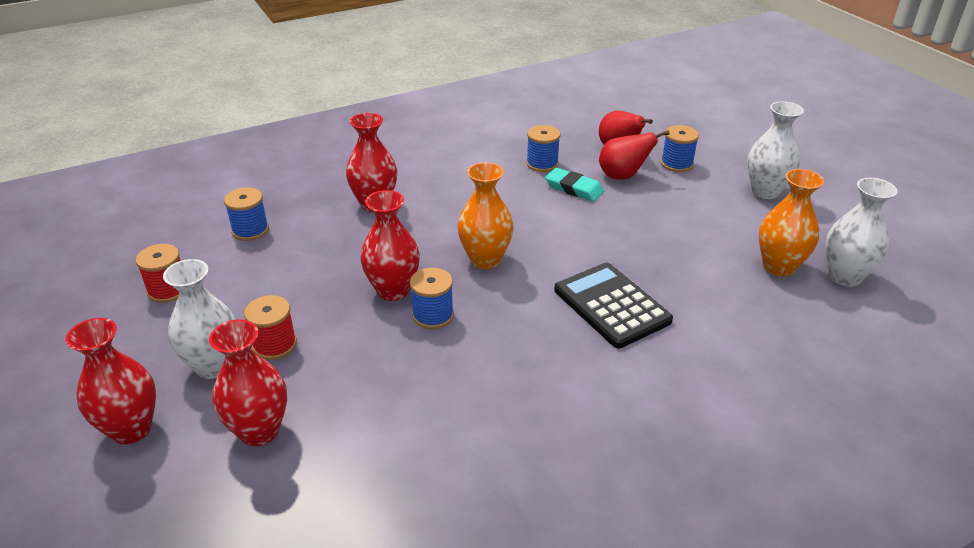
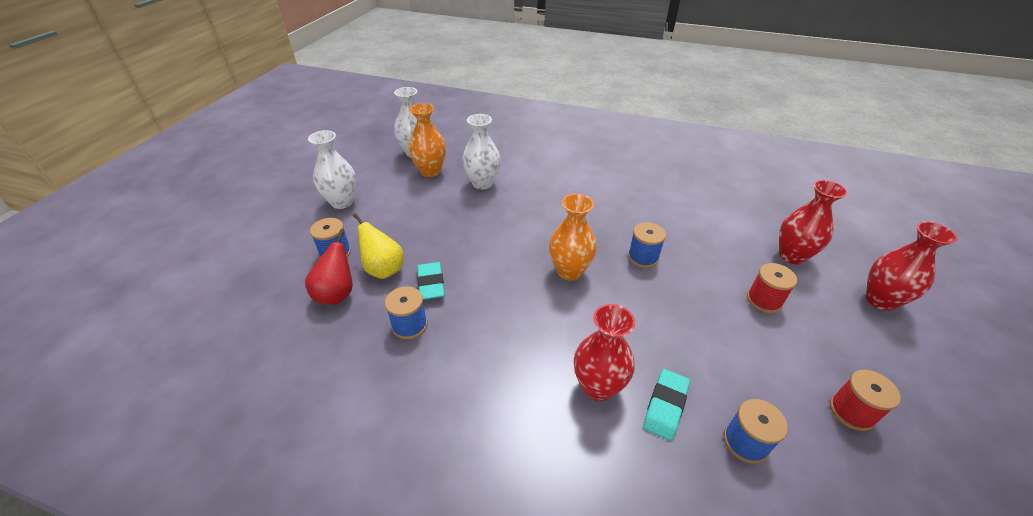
camera: 135 degrees left, 5 degrees up
(214, 366) = (815, 311): white vase -> white vase (482, 183)
(319, 219) = (665, 406): none -> turquoise eraser
(393, 290) = (654, 289): red vase -> none
(611, 305) = (538, 204): black calculator -> none
(623, 176) = (384, 269): red pear -> yellow pear

